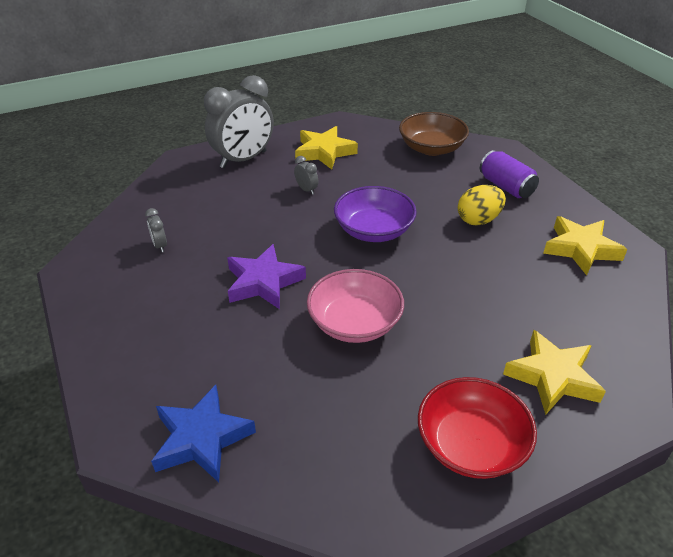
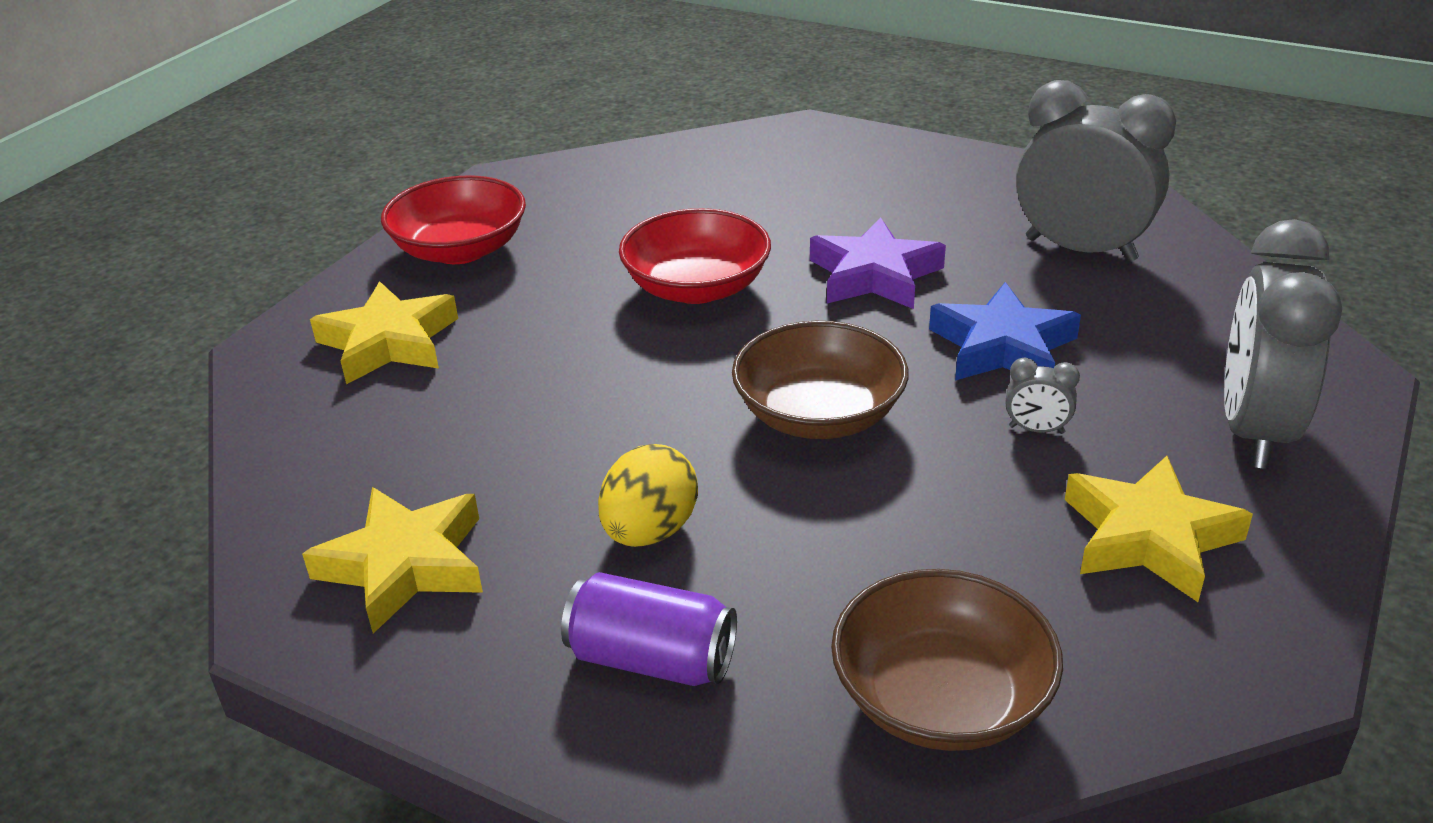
camera: 145 degrees right, 5 degrees down
(160, 245) = (1080, 250): grey clock -> grey clock, size x2.50
(201, 438) = (734, 154): blue star -> blue star (1002, 347)
(354, 323) = (697, 287): pink bowl -> red bowl
(374, 230) = (819, 415): purple bowl -> brown bowl

